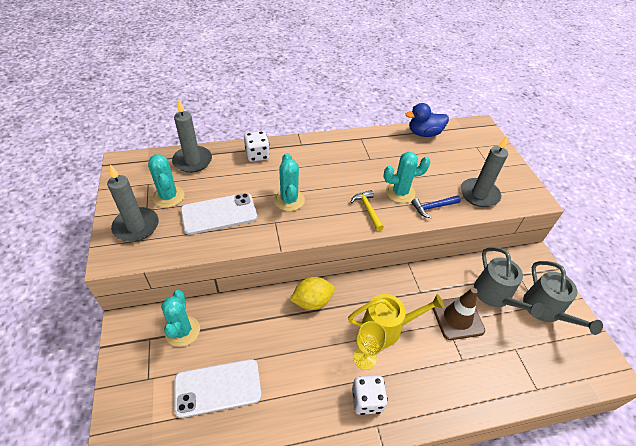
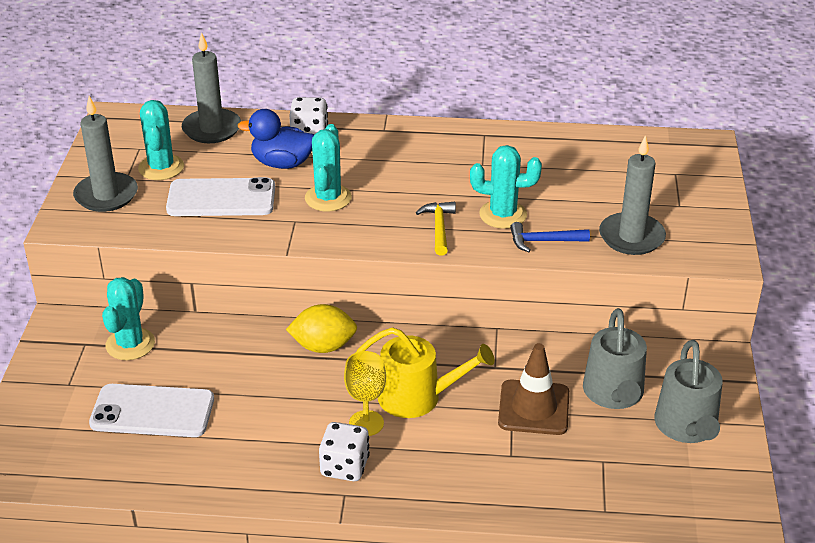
camera: 20 degrees right, 10 degrees down
(424, 133) = (595, 142): blue duck -> blue duck (282, 163)

